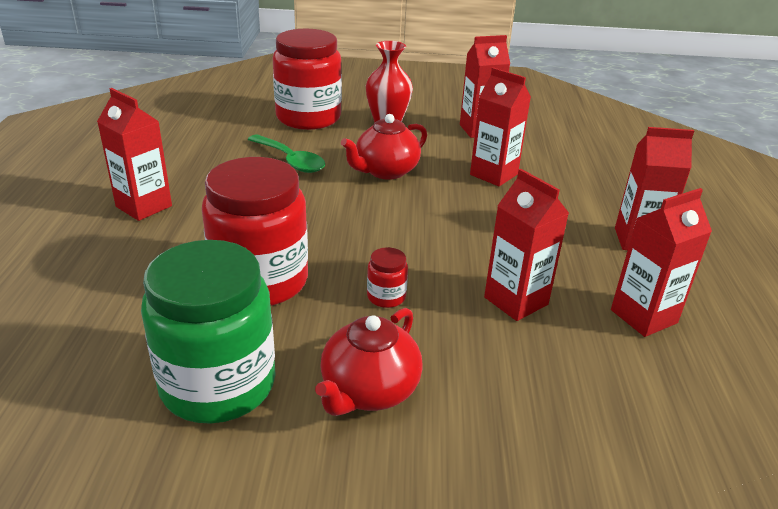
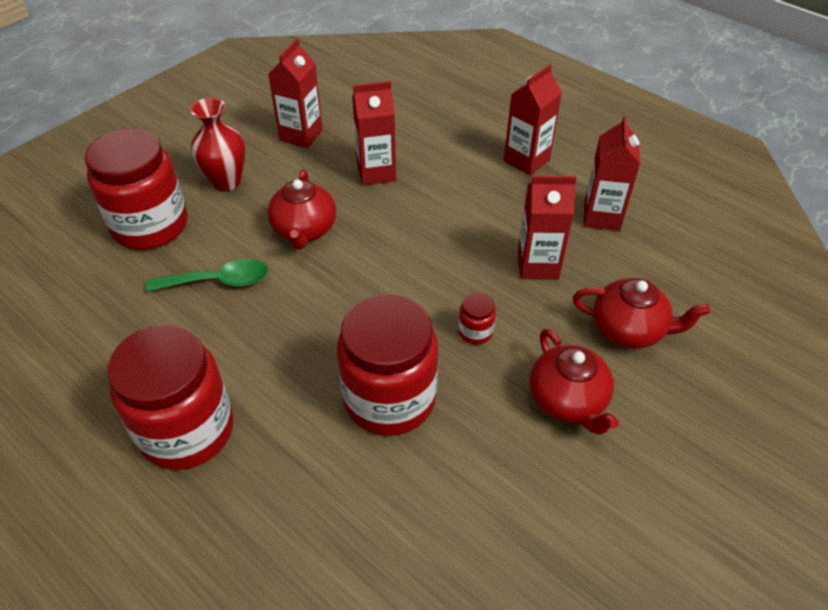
camera: 50 degrees left, 15 degrees up
(144, 206) = (187, 430): red carton -> red jar
(218, 384) = (497, 488): green jar -> none
(515, 399) = (629, 330): none -> red teapot

